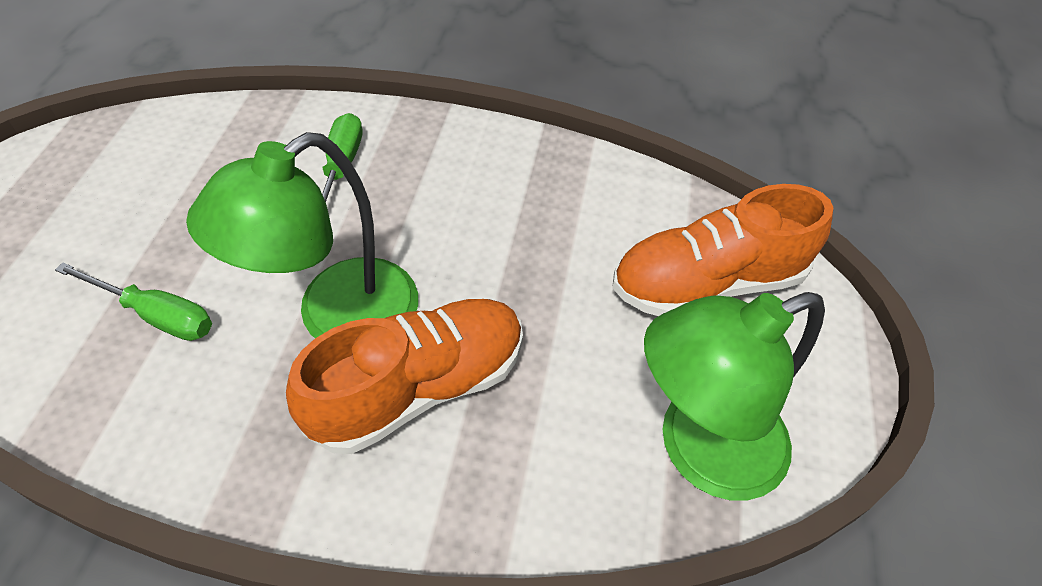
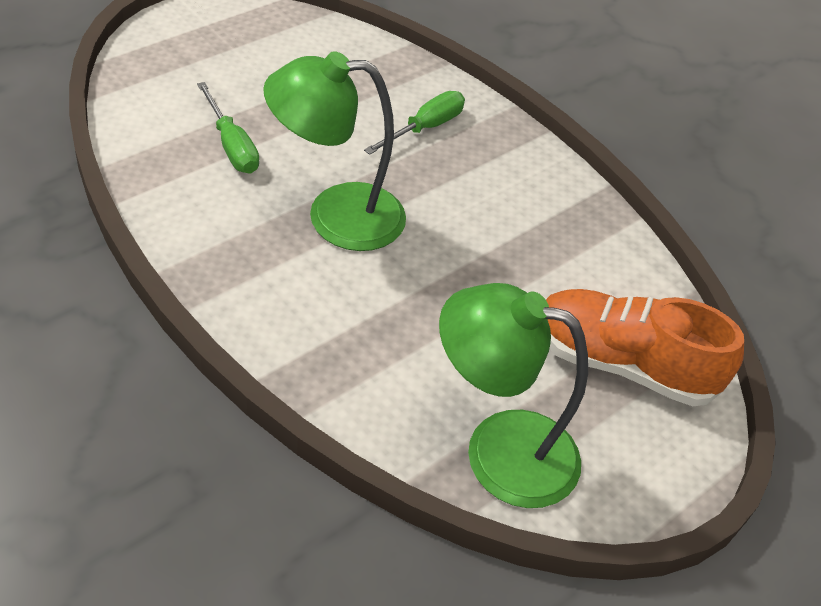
camera: 35 degrees right, 5 degrees down
(419, 387) = (348, 287): orange shoe -> none

